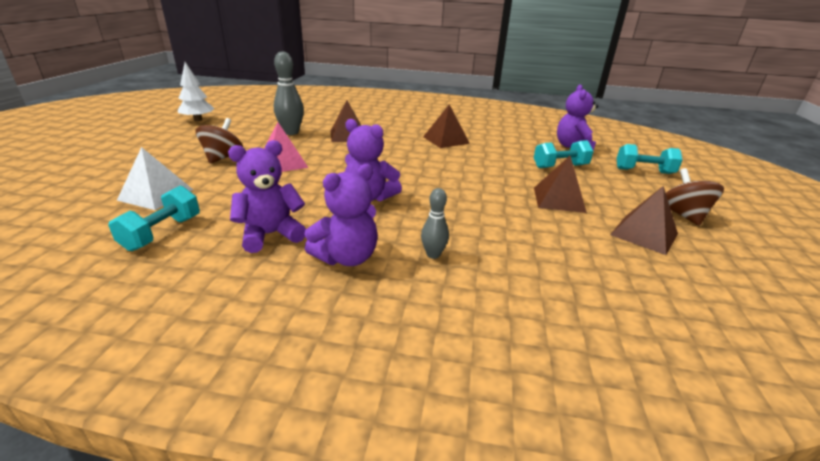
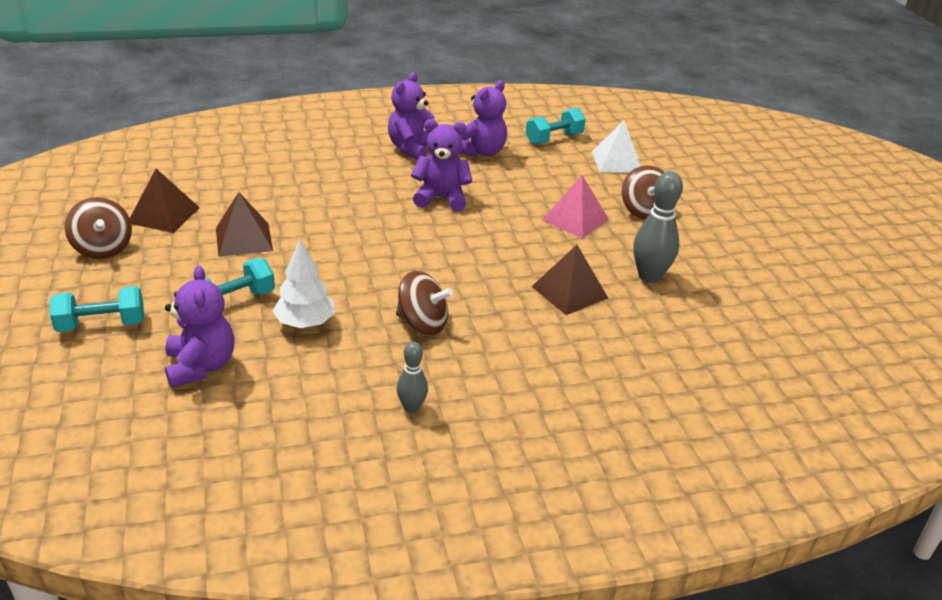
camera: 155 degrees right, 5 degrees up
(162, 233) = (554, 139): turquoise dumbbell -> turquoise dumbbell turned 60 degrees clockwise
(198, 120) = (805, 269): white tree -> white tree (305, 323)
(433, 254) = (352, 162): grey bowling pin -> grey bowling pin (412, 407)
(446, 140) = (422, 324): brown pyramid -> brown spinning top

